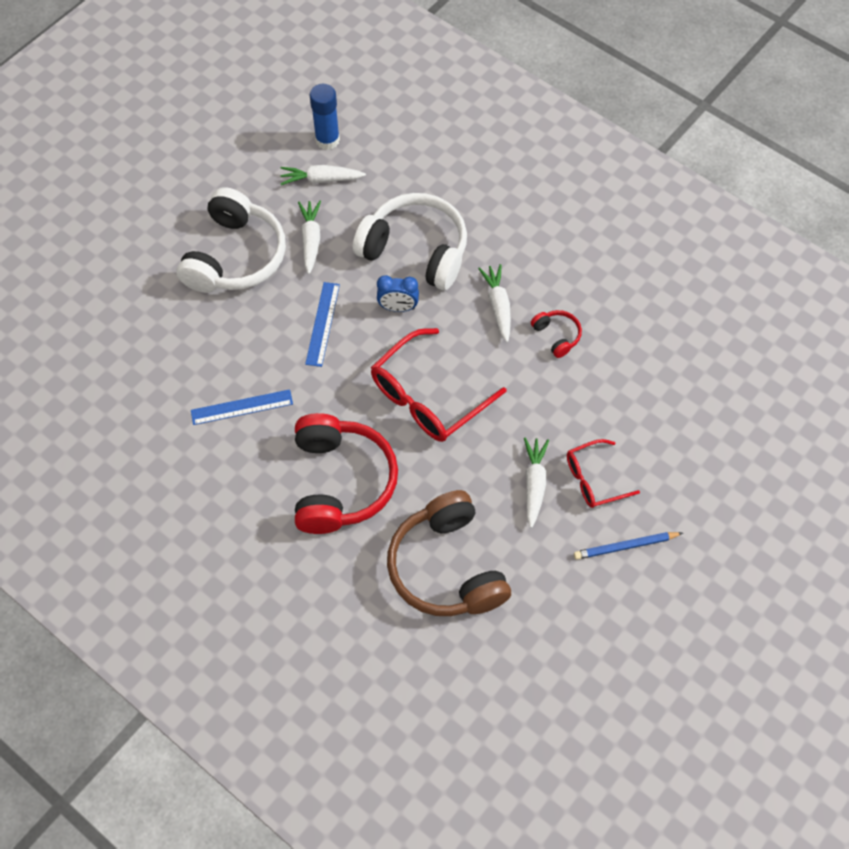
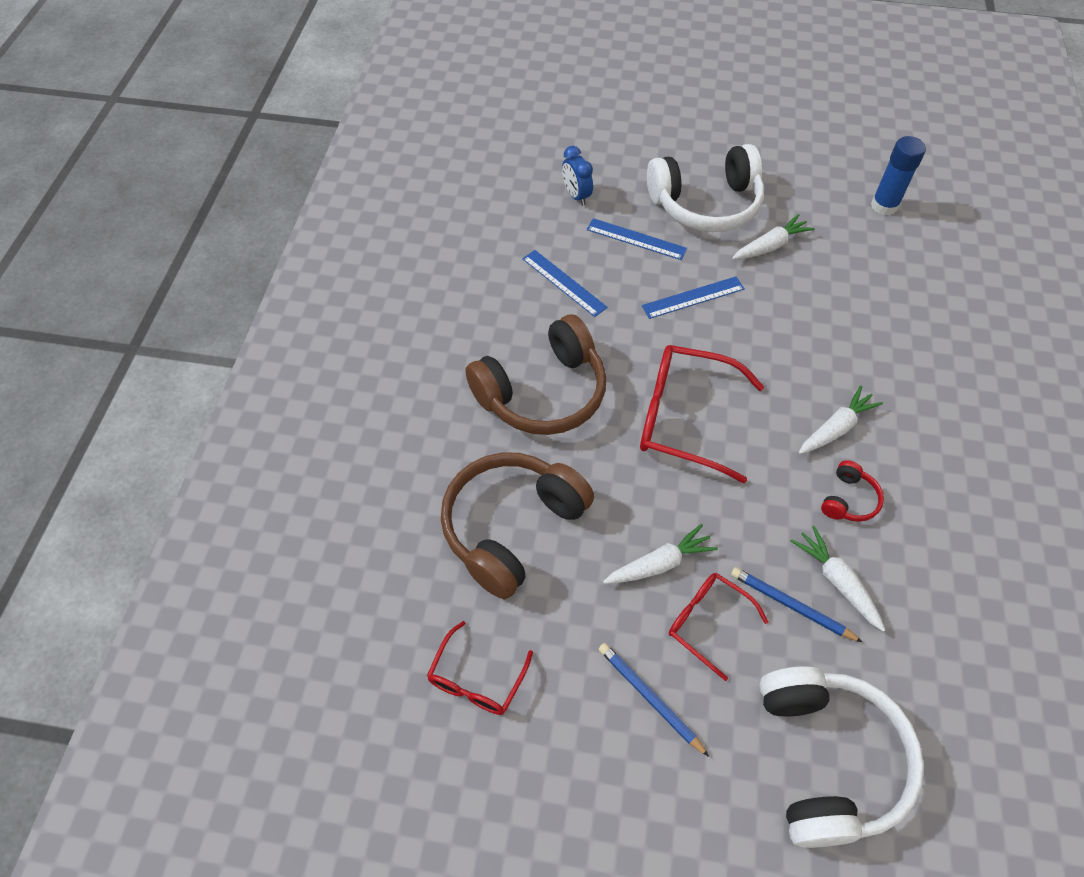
camera: 60 degrees right, 5 degrees down
(234, 328) = (636, 239): none -> blue ruler
(321, 179) = (839, 222): white carrot -> white carrot (836, 581)
(340, 482) = (543, 392): red headphones -> brown headphones
(398, 307) = (760, 345): blue clock -> blue clock (576, 196)
(415, 250) = (833, 328): white headphones -> white headphones (827, 759)
(552, 652) = (476, 679): none -> red glasses
(611, 421) = (791, 605): none -> blue pencil

